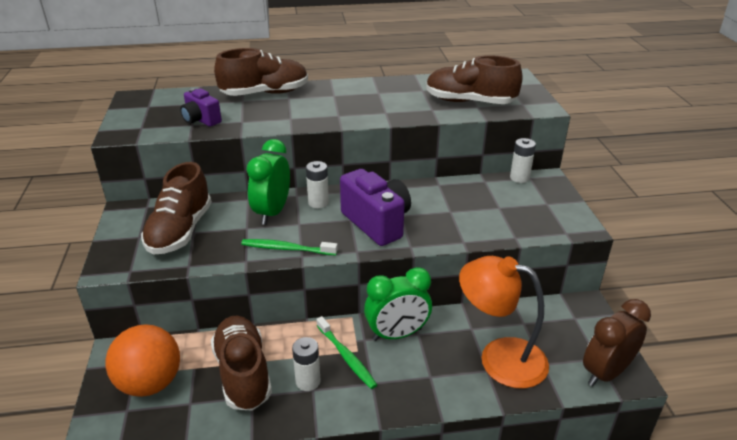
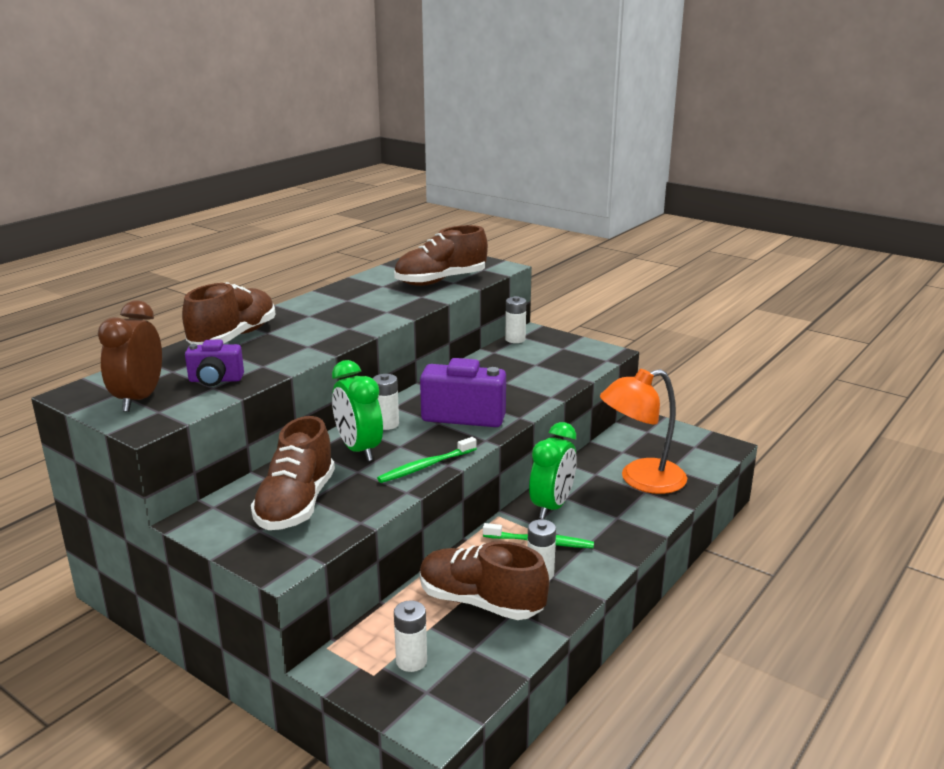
camera: 45 degrees left, 10 degrees down
(150, 383) = (411, 661): orange ball -> white battery
(180, 231) = (296, 504): brown shoe -> brown shoe turned 45 degrees clockwise
(606, 373) = (711, 451): brown clock -> brown clock (139, 399)

